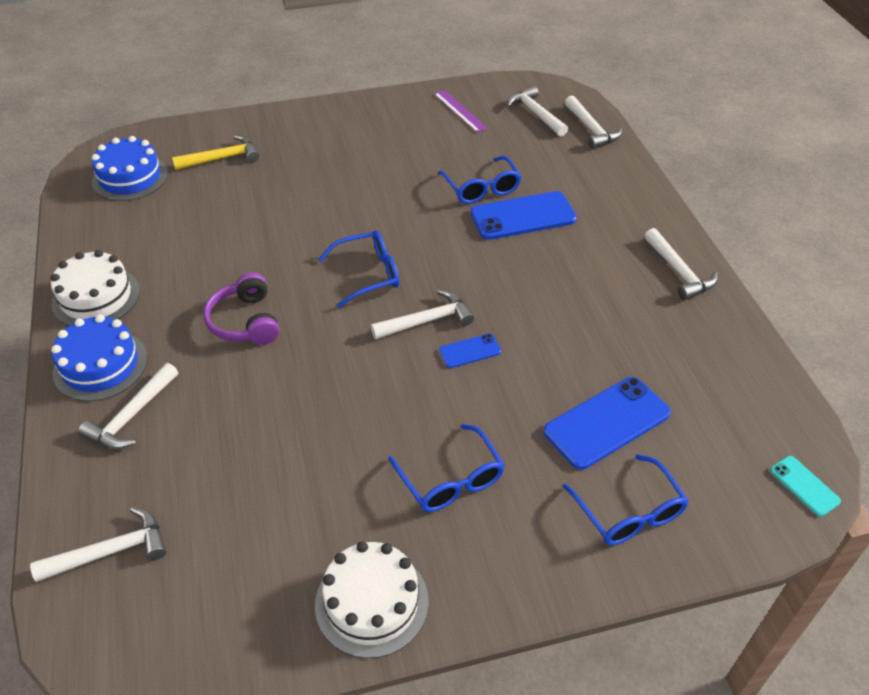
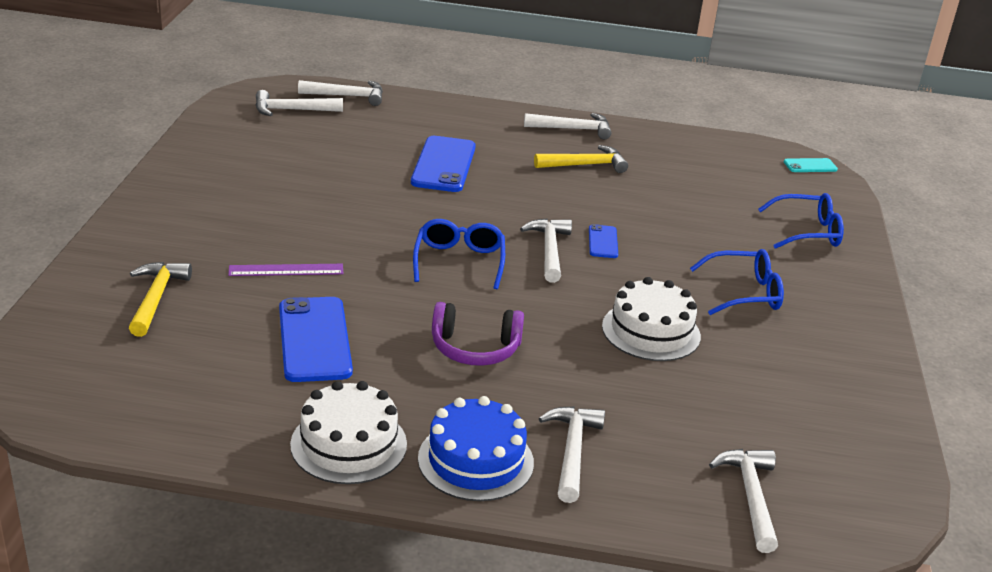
camera: 70 degrees left, 15 degrees down
(130, 177) = (118, 375): blue cake -> none
(132, 416) = (572, 451): white hammer -> white hammer turned 135 degrees counterclockwise
(372, 602) = (853, 363): white cake -> white cake (651, 331)
(460, 111) = (240, 142): purple ruler -> purple ruler (286, 270)
(481, 188) = (382, 170): blue glasses -> none
(606, 422) = (718, 211): blue phone -> blue phone (314, 339)
(611, 300) = (585, 165): none -> yellow hammer

